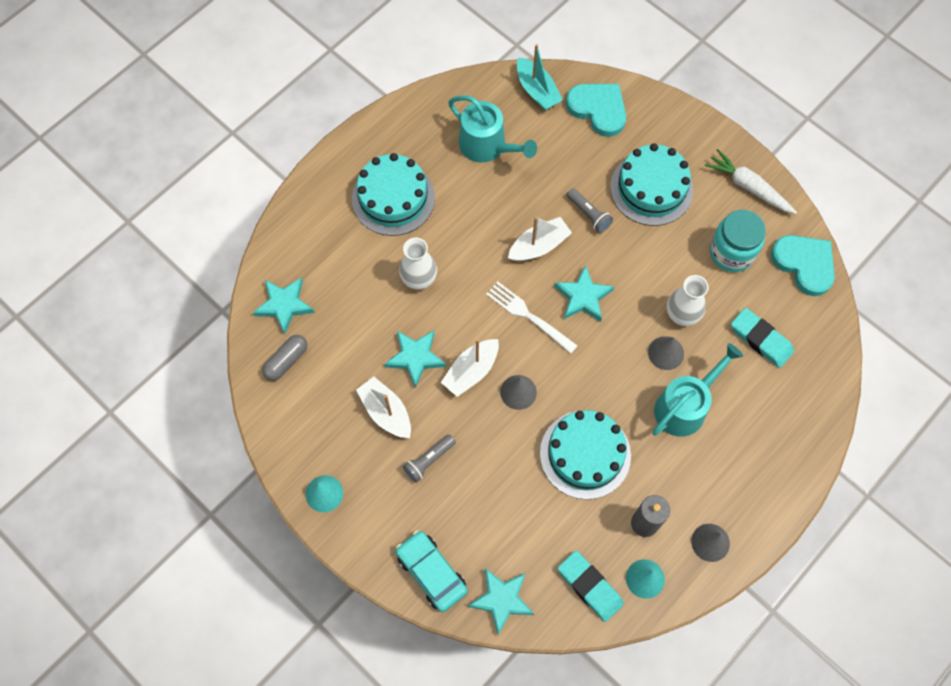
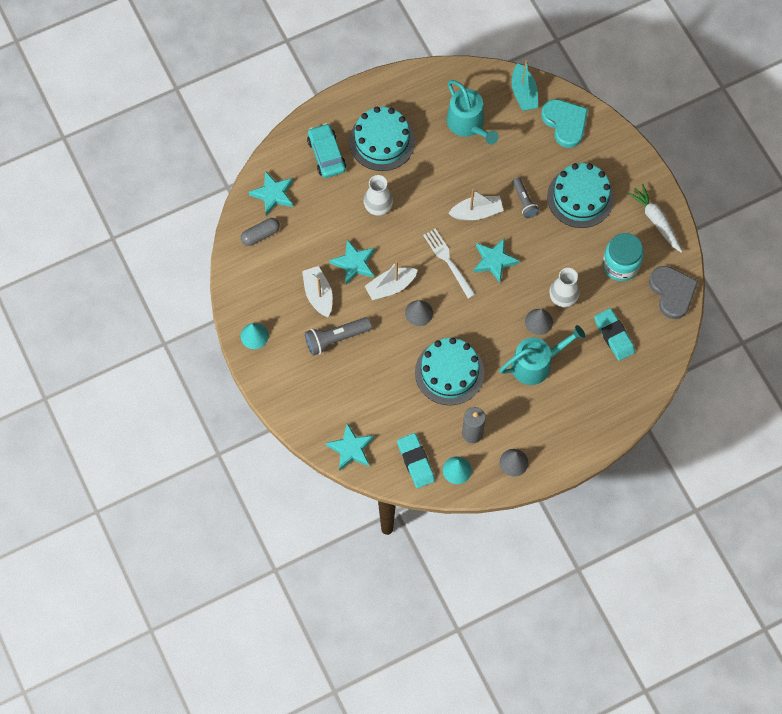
camera: 20 degrees right, 0 degrees up
(429, 460) = (336, 338): grey flashlight -> grey flashlight, size x1.52
(431, 572) = (309, 414): turquoise car -> turquoise car (326, 155)
(804, 264) = (672, 292): turquoise heart -> grey heart

